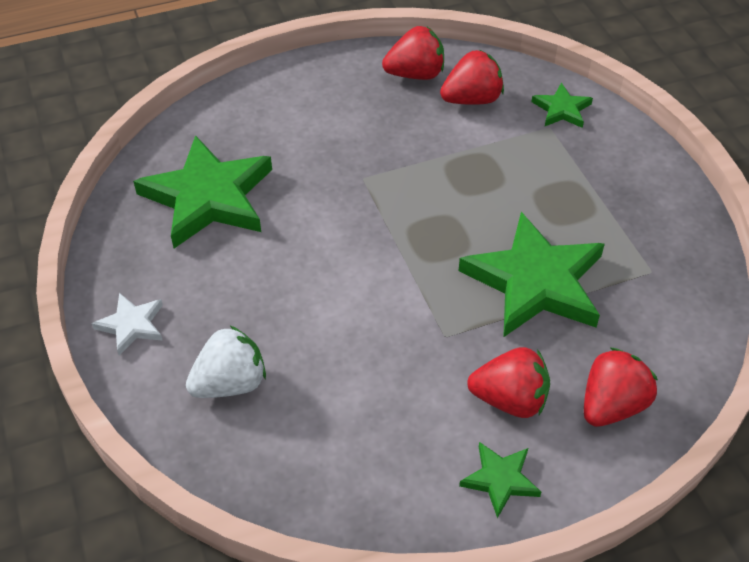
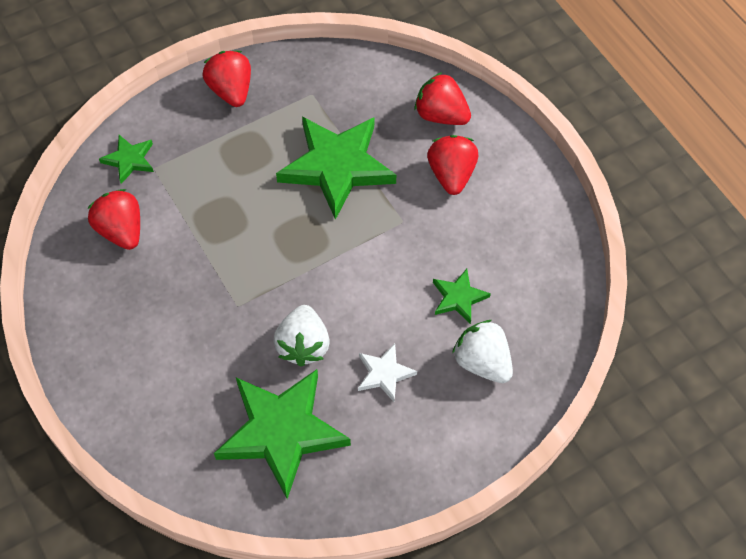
camera: 100 degrees left, 10 degrees up
(132, 325) = (443, 455): white star -> white star (384, 374)
(300, 224) = (303, 345): none -> white strawberry
(415, 74) = (87, 282): red strawberry -> red strawberry (231, 91)
(500, 480) = (518, 175): green star -> green star (459, 298)

